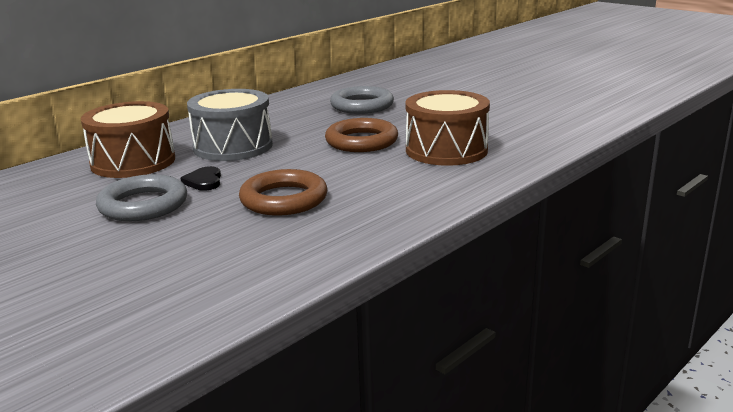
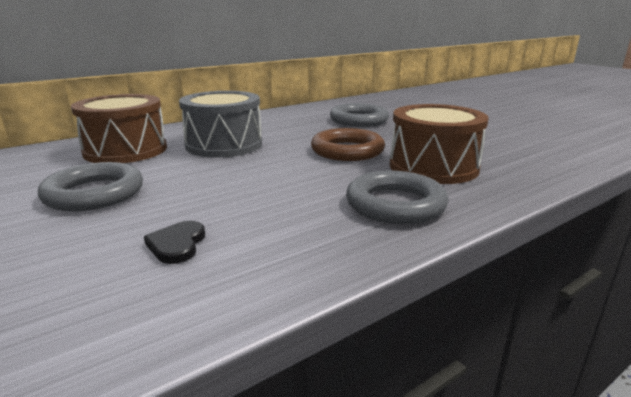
camera: 10 degrees right, 0 degrees up
(204, 181) = (173, 175): black heart -> black heart (177, 244)
(284, 199) = (238, 203): brown ring -> none
(419, 186) = (395, 204): none -> grey ring

